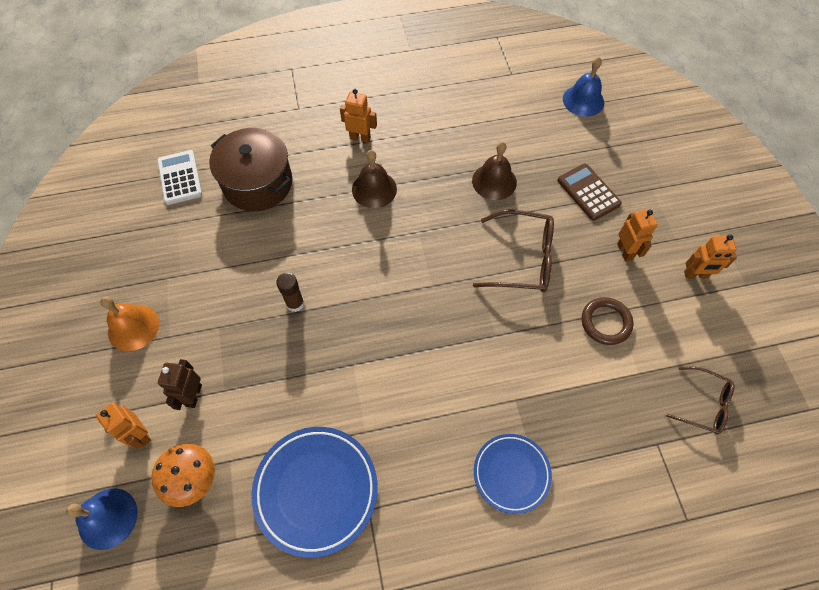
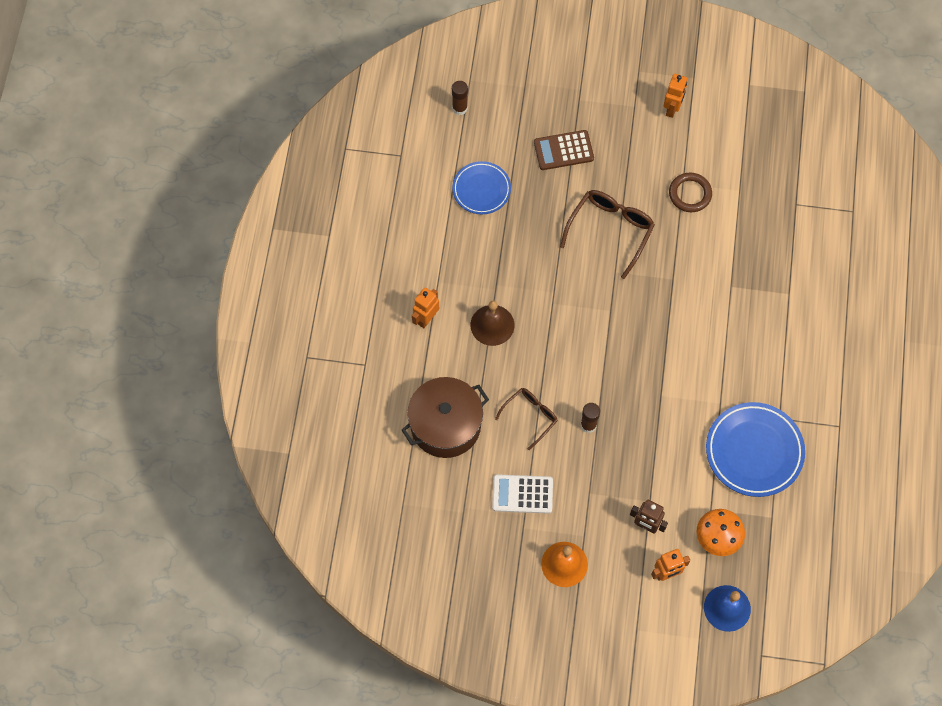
camera: 70 degrees left, 5 degrees up
(180, 178) = (411, 495): white calculator -> white calculator (522, 494)
(494, 181) = (522, 221): brown bell -> none
(511, 473) = (785, 311): blue plate -> blue plate (481, 189)
(583, 100) = (460, 108): blue bell -> brown glue stick
(625, 251) = (632, 150): orange robot -> none
(703, 404) = (777, 158): brown glasses -> brown glasses (530, 416)

